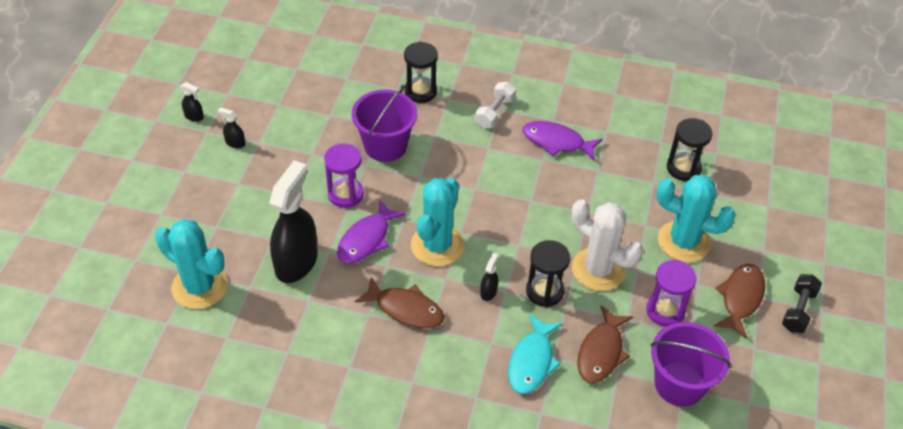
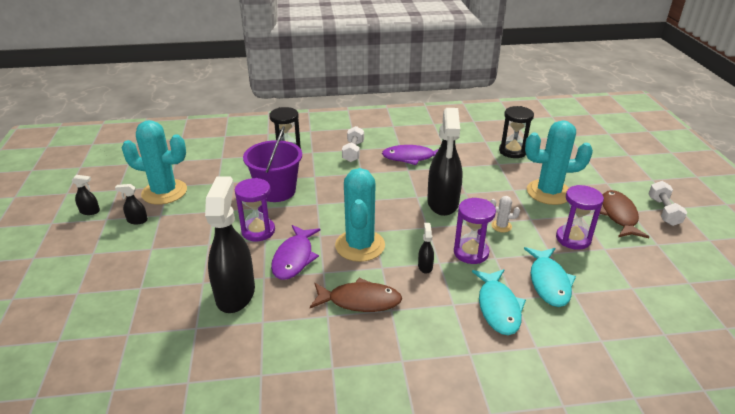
camera: 20 degrees left, 15 degrees down
(199, 287) = (140, 344): turquoise cactus -> turquoise cactus (164, 192)
(544, 291) = (471, 252): black hourglass -> purple hourglass
(553, 218) = (442, 203): none -> black spray bottle
(598, 269) = (501, 226): white cactus -> white cactus, size x0.42
(601, 352) = (549, 282): brown fish -> turquoise fish
(679, 384) = (627, 286): purple bucket -> none
(798, 310) = (663, 211): black dumbbell -> white dumbbell

